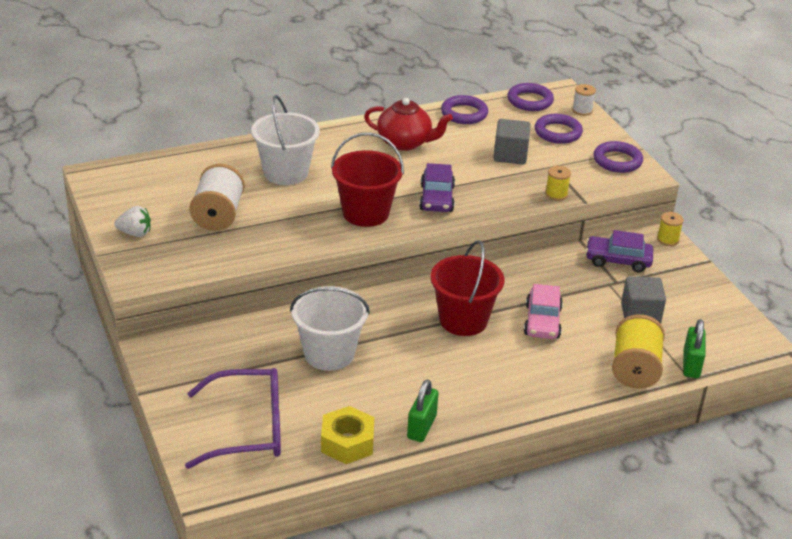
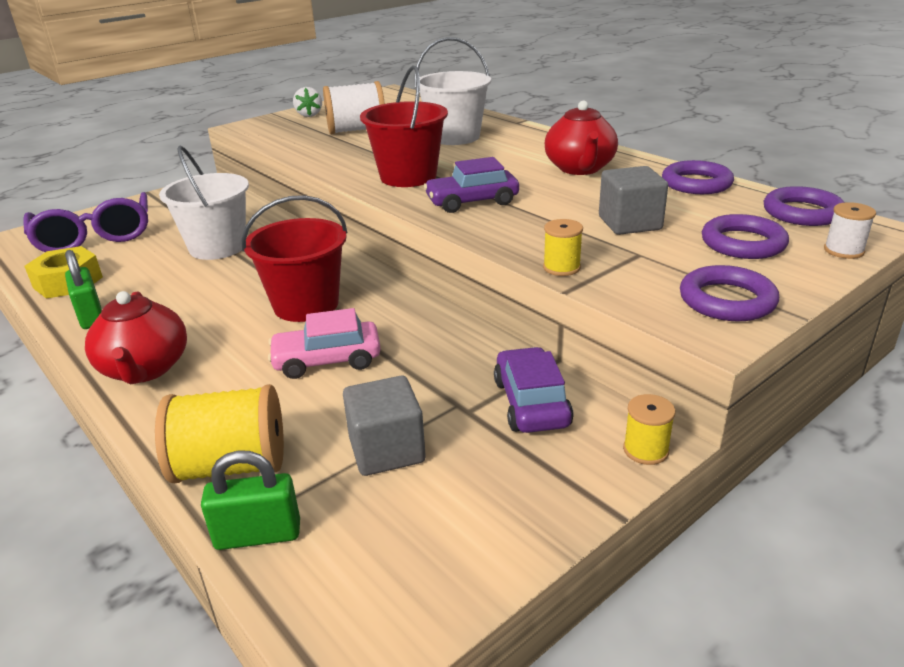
camera: 75 degrees right, 5 degrees down
(421, 427) = (91, 316): green padlock -> green padlock turned 60 degrees clockwise
(517, 399) = (145, 369): none -> red teapot

